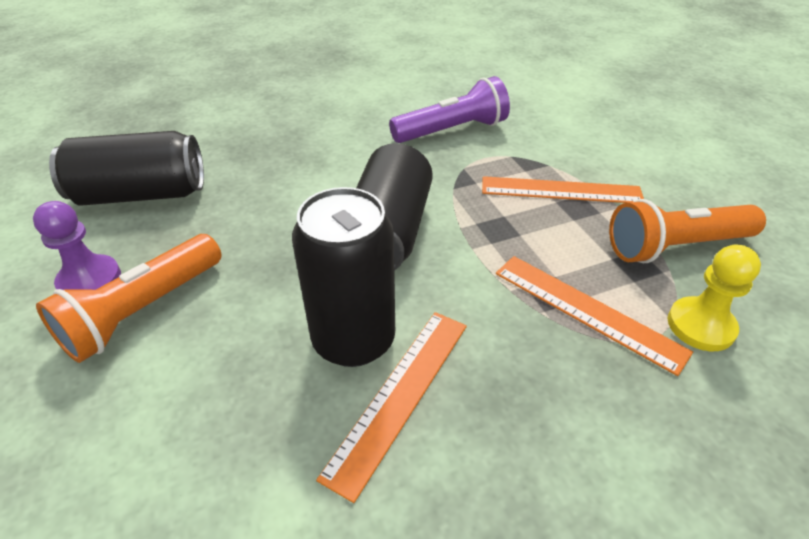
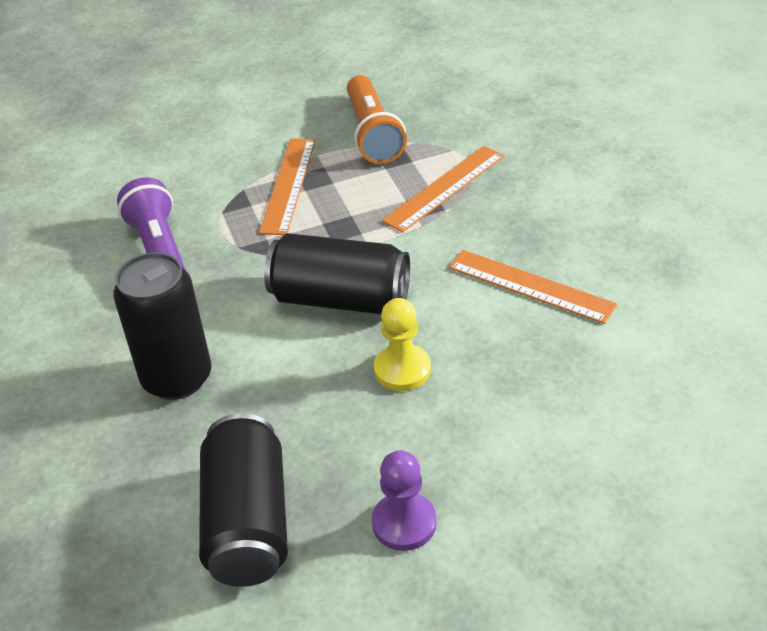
camera: 85 degrees left, 0 degrees up
(143, 311) = (448, 464): orange flashlight -> none
(353, 340) = (479, 314): black can -> black can (177, 378)
(700, 326) = (458, 138): yellow pawn -> yellow pawn (402, 369)

